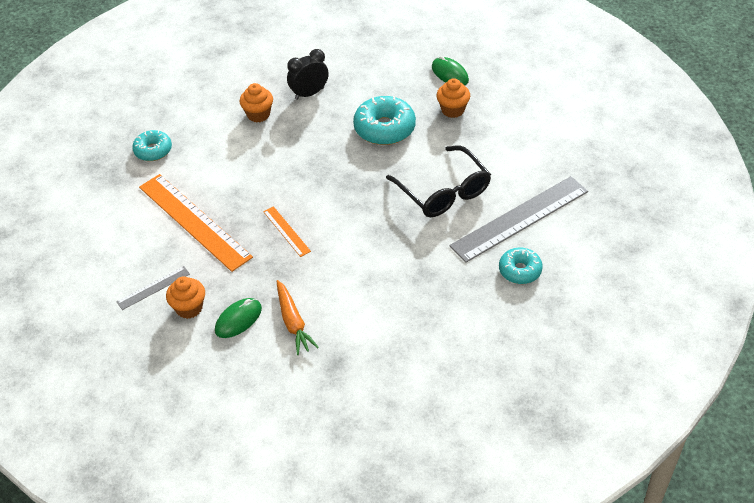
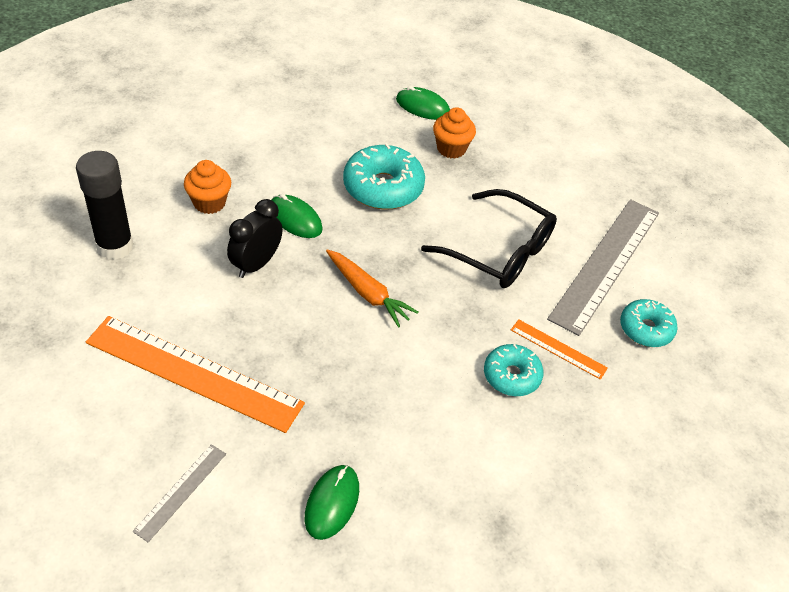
camera: 30 degrees left, 0 degrees up
(153, 150) = (81, 284): turquoise donut -> turquoise donut (511, 376)
(184, 130) = (115, 246): none -> black glue stick
(189, 308) = (251, 507): orange cupcake -> none
(286, 231) = (331, 353): orange ruler -> orange ruler (558, 349)
(293, 322) = (411, 483): orange carrot -> orange carrot (368, 293)
(309, 93) = (263, 162): black clock -> black clock (256, 264)
(310, 137) = (295, 219): none -> green mouse

